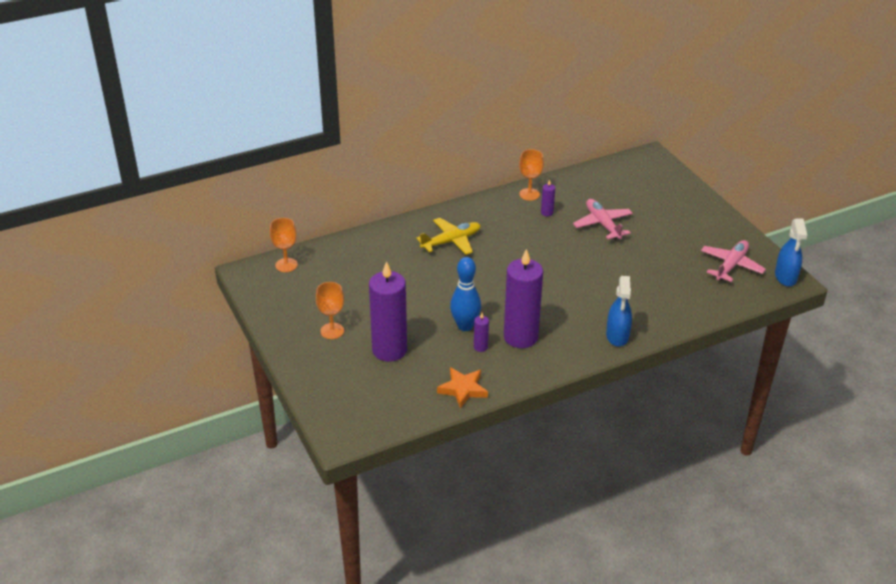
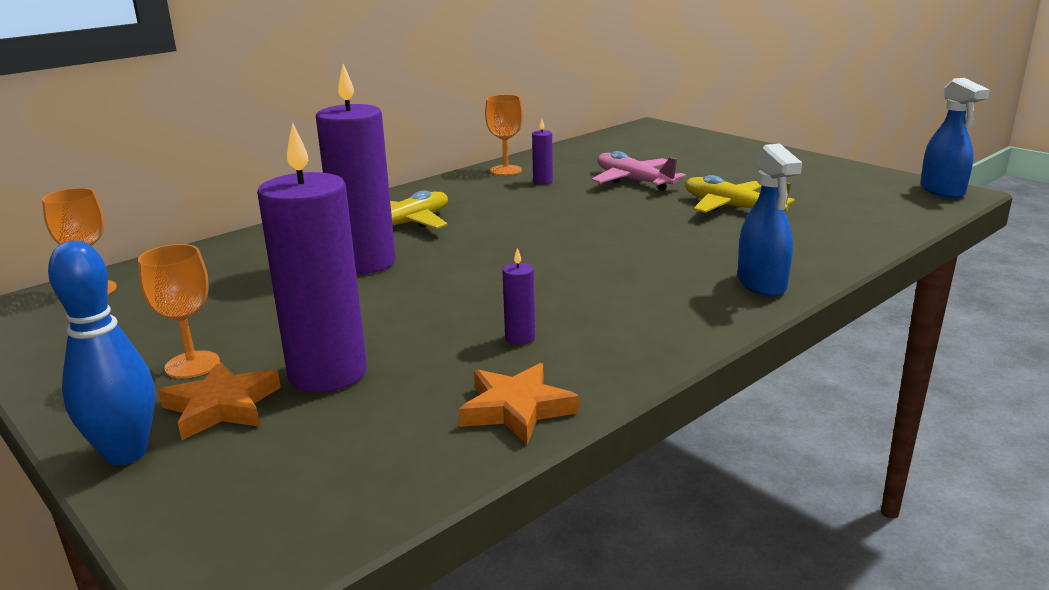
camera: 15 degrees left, 15 degrees down
(343, 359) = (222, 406): none -> orange star
(465, 326) = (474, 315): blue bowling pin -> blue bowling pin (126, 453)
(520, 337) = (589, 312): purple candle -> purple candle (365, 263)
(645, 266) = (731, 207): none -> yellow plane
(731, 265) = (855, 191): pink plane -> none

